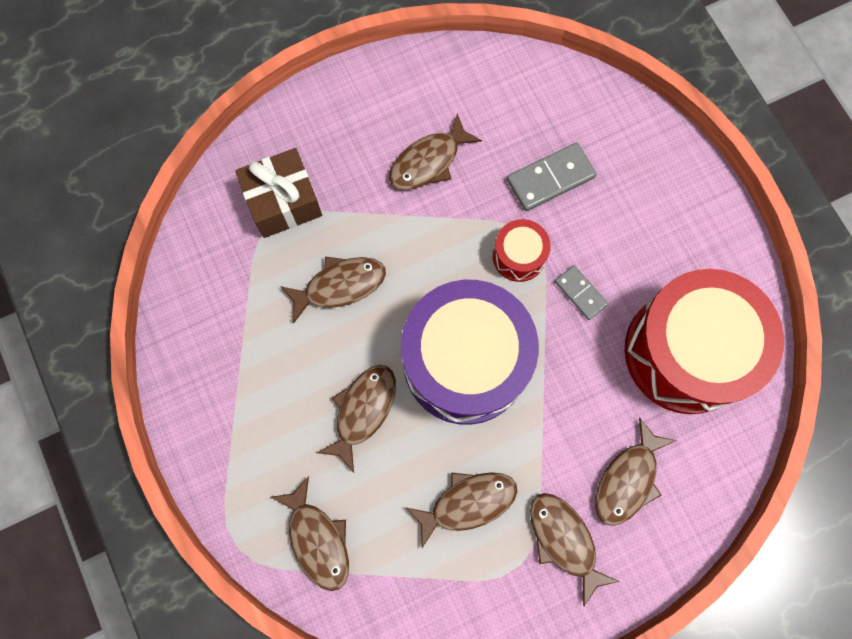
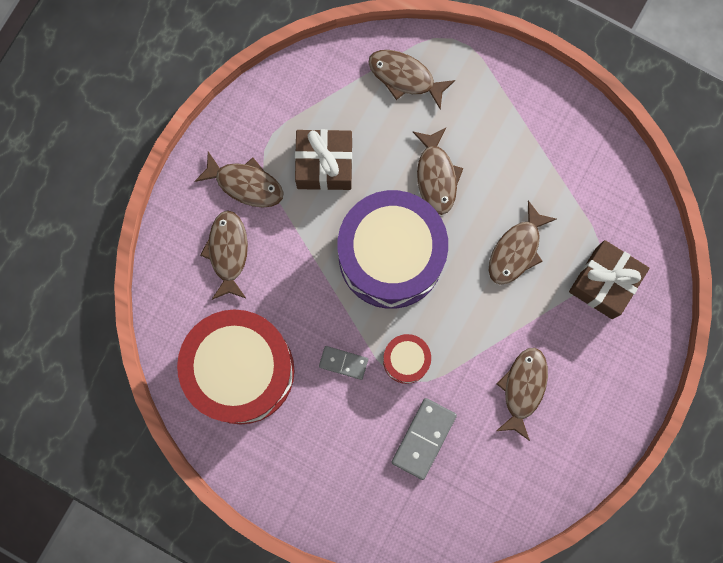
camera: 145 degrees right, 5 degrees up
(467, 503) = (324, 165): brown fish -> brown gift

